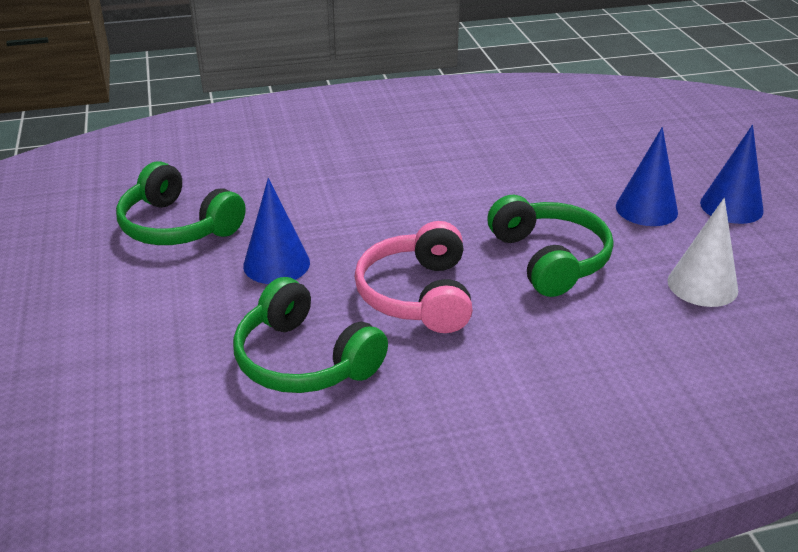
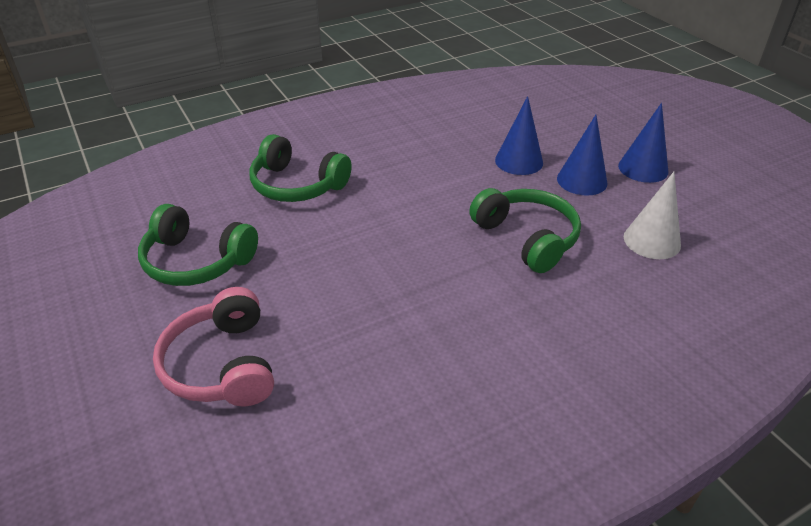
camera: 15 degrees left, 5 degrees up
(276, 264) = (301, 283): blue cone -> blue cone (519, 161)
(304, 360) = (363, 373): green headphones -> green headphones (297, 185)
(417, 295) = (434, 291): pink headphones -> pink headphones (222, 365)

